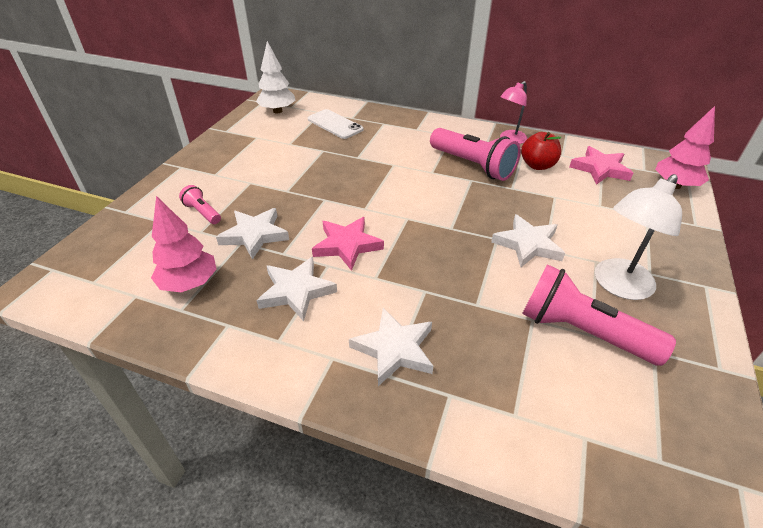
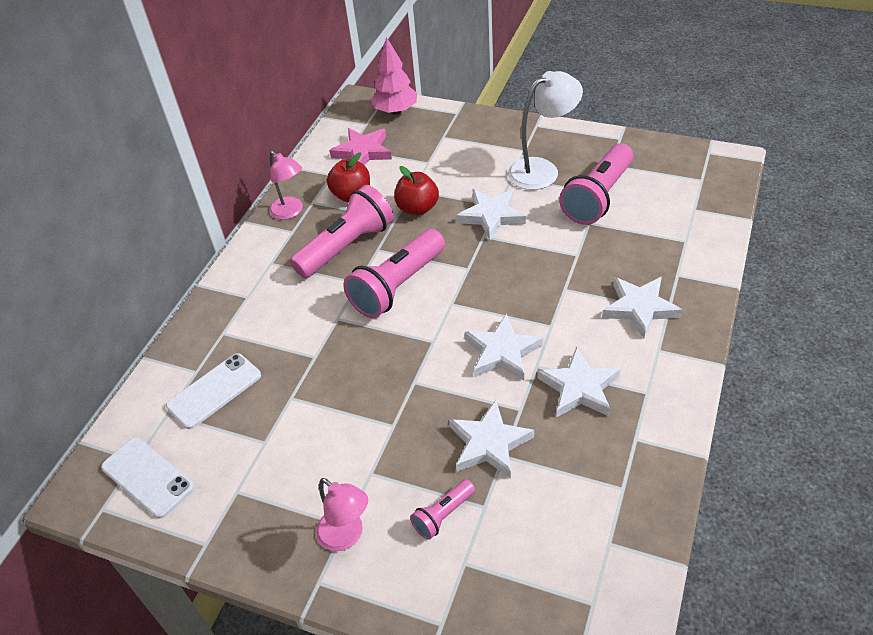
camera: 85 degrees left, 5 degrees up
(189, 283) = (581, 491): pink tree -> none
(206, 175) = (347, 536): none -> pink lamp
(277, 111) = (148, 477): white tree -> white phone
(347, 245) = (502, 352): pink star -> white star
(428, 190) = (398, 286): none -> pink flashlight
(528, 199) = (417, 208): none -> red apple
(618, 286) = (542, 170): white lamp -> white lamp turned 75 degrees counterclockwise

